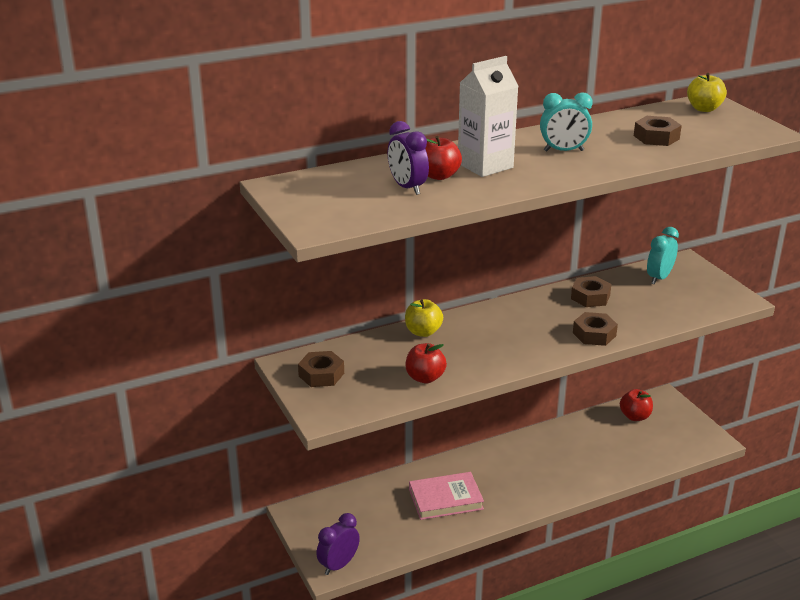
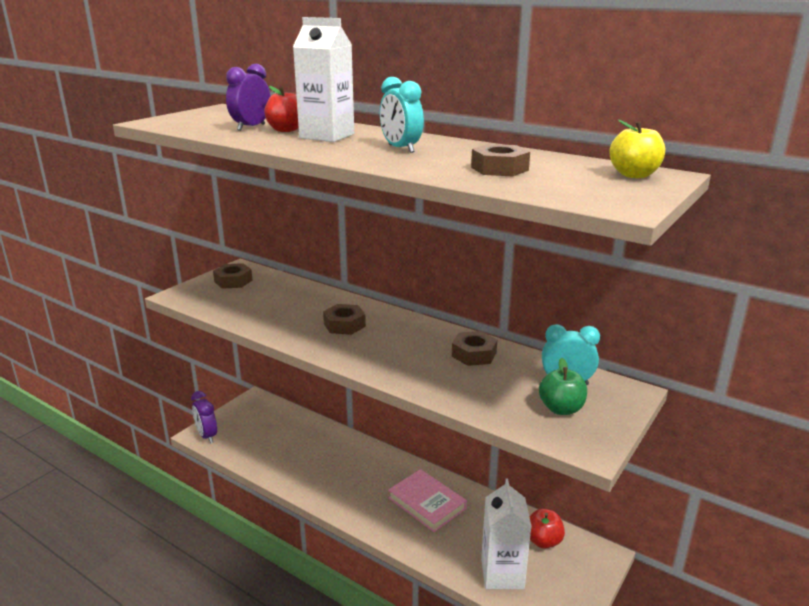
camera: 60 degrees right, 5 degrees down
(338, 565) = (207, 436): purple clock -> purple clock turned 135 degrees counterclockwise
(423, 332) = (328, 299): yellow apple -> none
(425, 378) = (257, 315): red apple -> none
(445, 499) = (316, 460): pink book -> pink book (427, 503)
(594, 334) = (402, 371): brown nut -> brown nut (344, 325)
(655, 449) = (502, 574): none -> white carton
(690, 292) = (561, 409): none -> green apple

